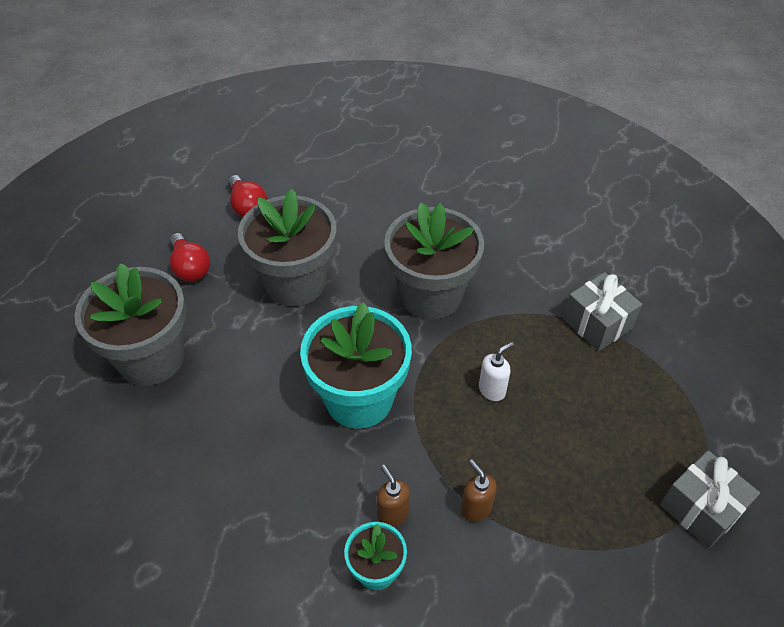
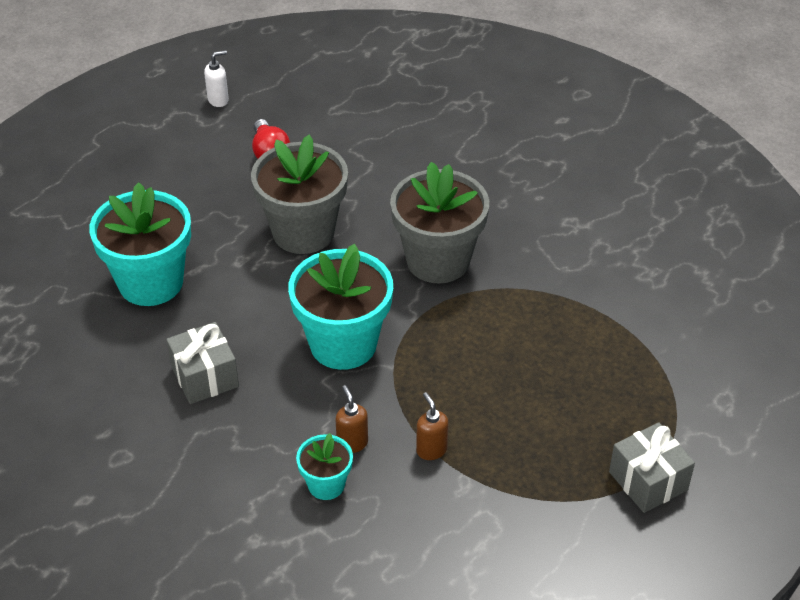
camera: 10 degrees right, 5 degrees down
(151, 358) = (151, 282): grey flower pot -> turquoise flower pot
(190, 267) = (201, 205): red light bulb -> none
(492, 390) = (476, 353): white soap dispenser -> white soap dispenser (218, 100)
(597, 324) = (601, 308): grey gift -> grey gift (205, 377)

